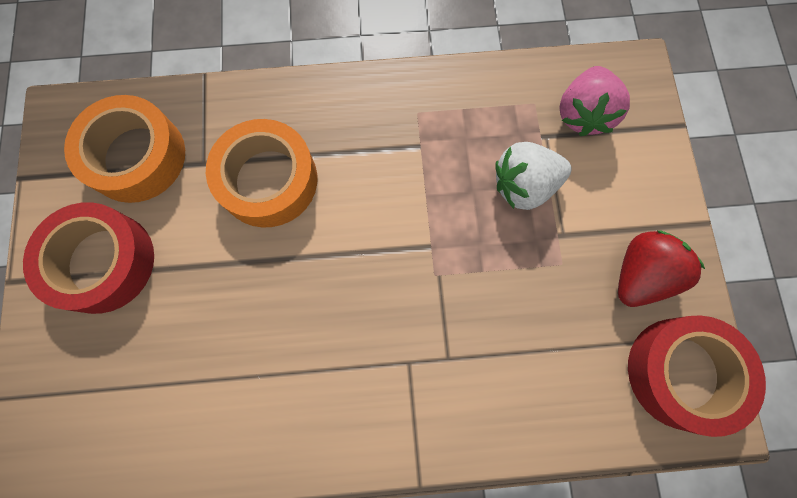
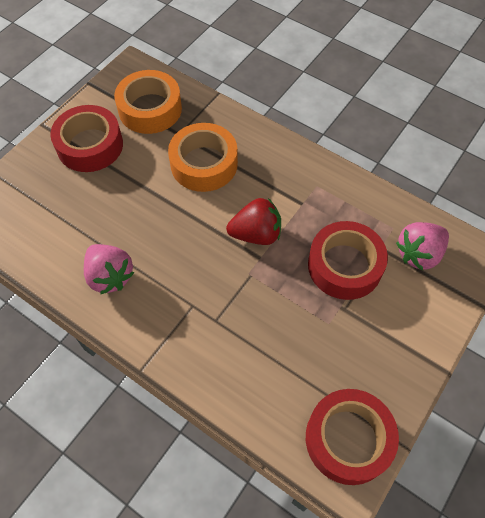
camera: 40 degrees right, 15 degrees down
(284, 408) = (110, 276): none -> pink strawberry
(524, 185) = (344, 266): white strawberry -> red tape
(639, 274) = (372, 365): red strawberry -> red strawberry (256, 234)

